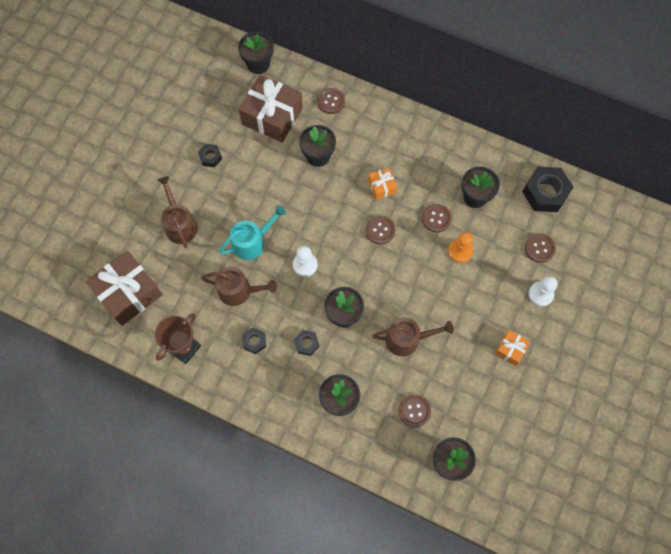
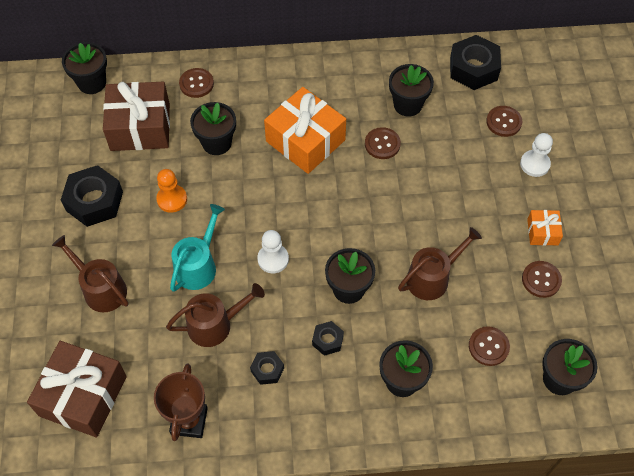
camera: 30 degrees left, 10 degrees down
(210, 157) = (94, 201): black nut -> black nut, size x1.94
(380, 230) = (331, 184): brown button -> brown button (541, 280)
(382, 187) = (305, 140): orange gift -> orange gift, size x2.08
(460, 251) = (428, 163): orange pawn -> orange pawn (172, 199)

